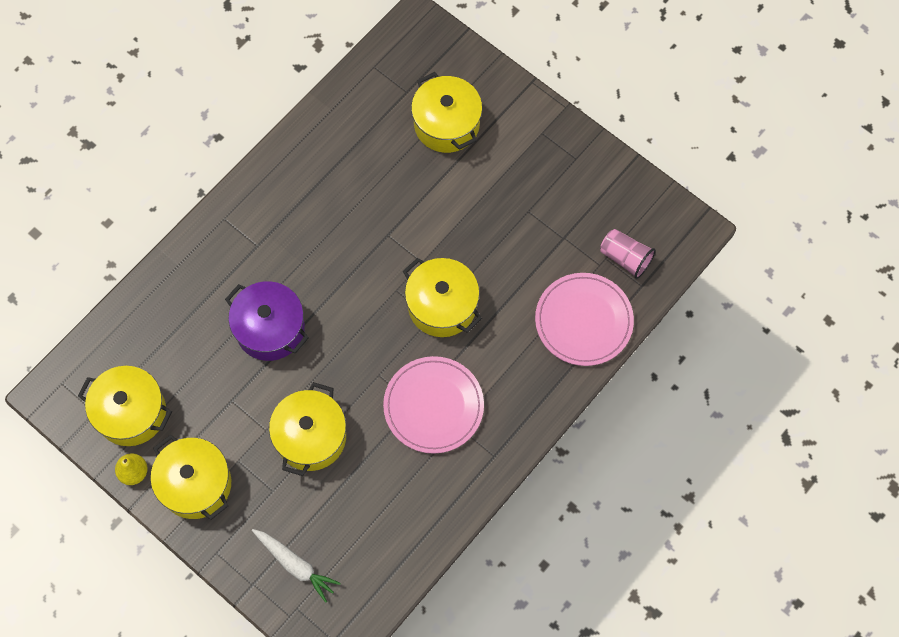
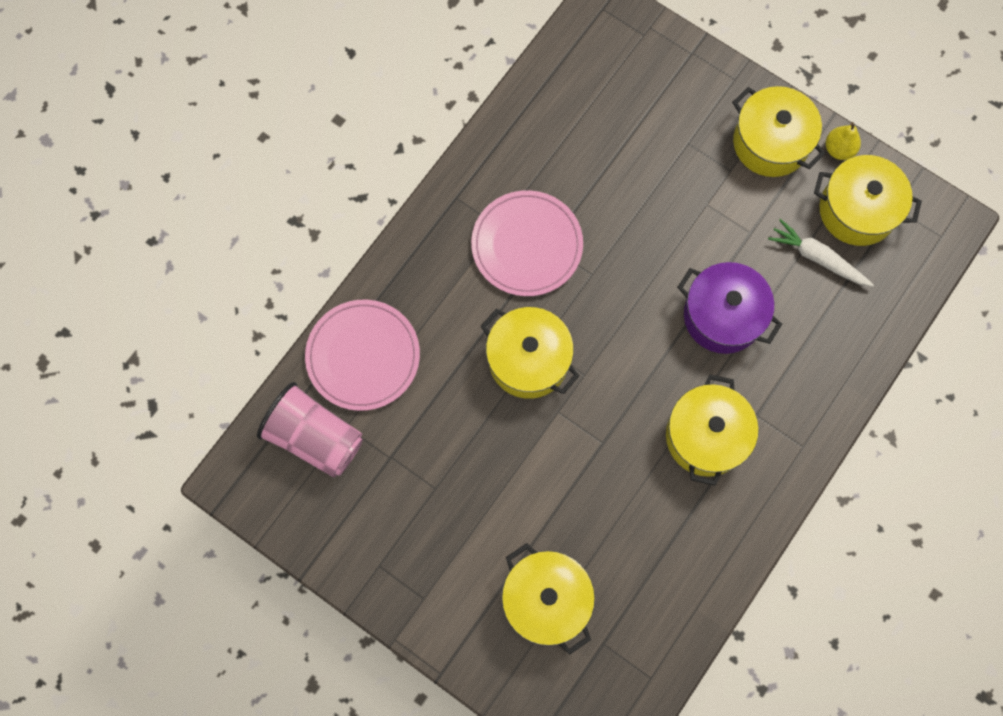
camera: 175 degrees right, 5 degrees up
(295, 565) = (652, 74): white carrot -> white carrot (817, 258)
(311, 437) = (657, 201): yellow pot -> yellow pot (706, 436)
(625, 258) = (315, 437): pink cup -> pink cup, size x1.56

